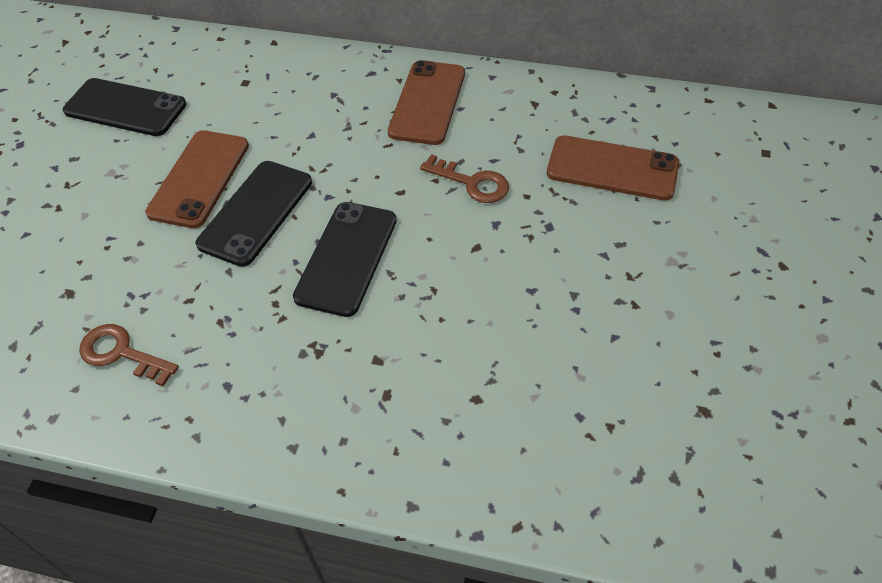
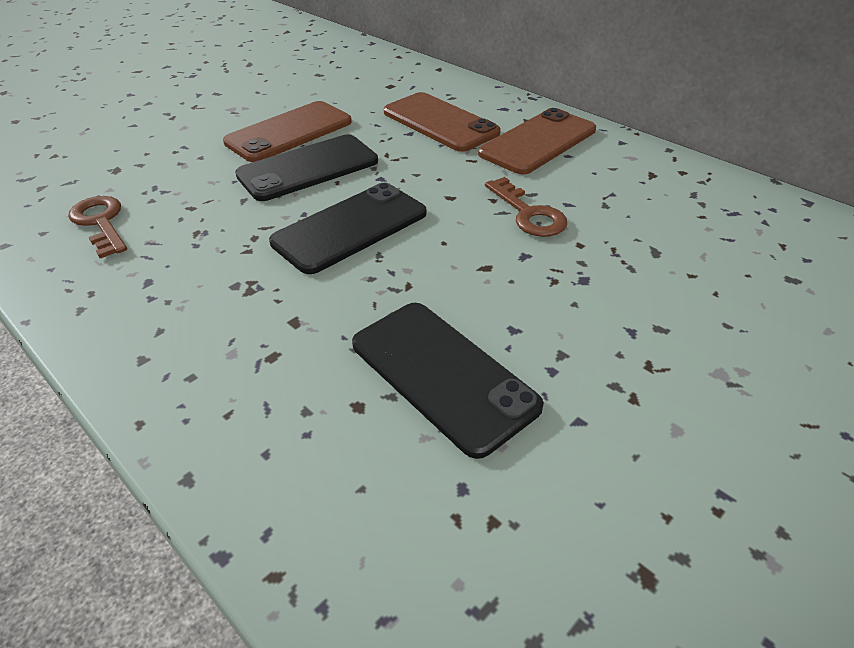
camera: 30 degrees right, 10 degrees down
(125, 108) = (285, 76): black phone -> black phone (442, 374)
(612, 168) = (703, 255): brown phone -> brown phone (440, 122)

